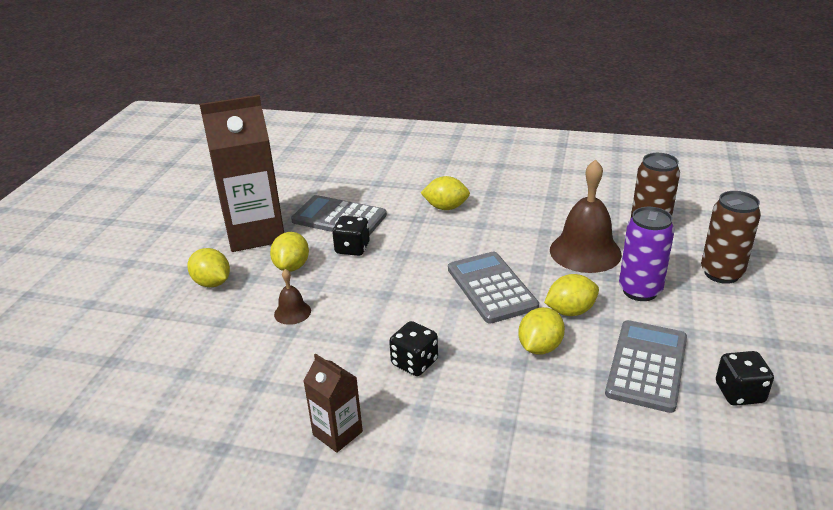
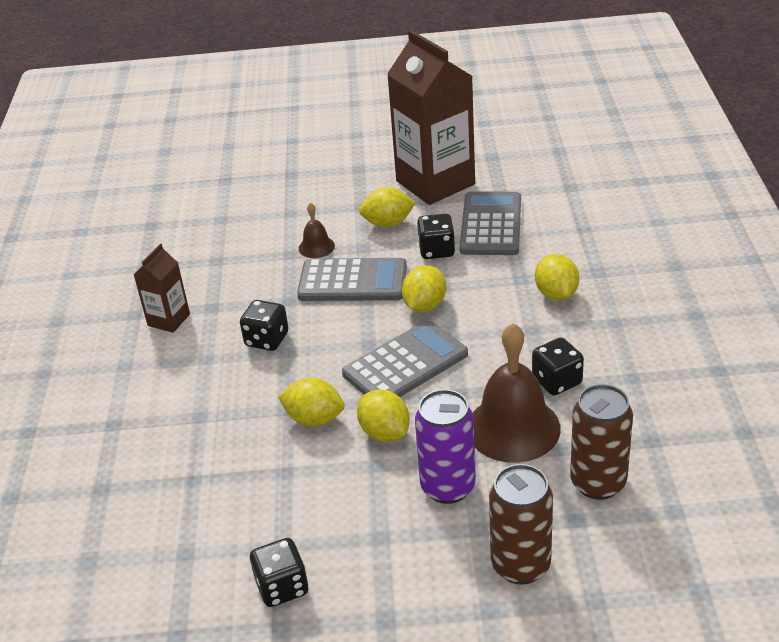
camera: 75 degrees right, 5 degrees up
(212, 283) = (343, 188): yellow lemon -> yellow lemon (425, 305)
(543, 225) = (557, 381): none -> black dice
(647, 366) = (307, 506): grey calculator -> grey calculator (352, 281)

